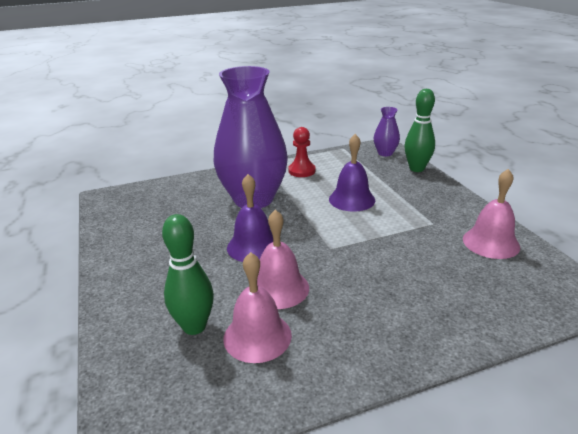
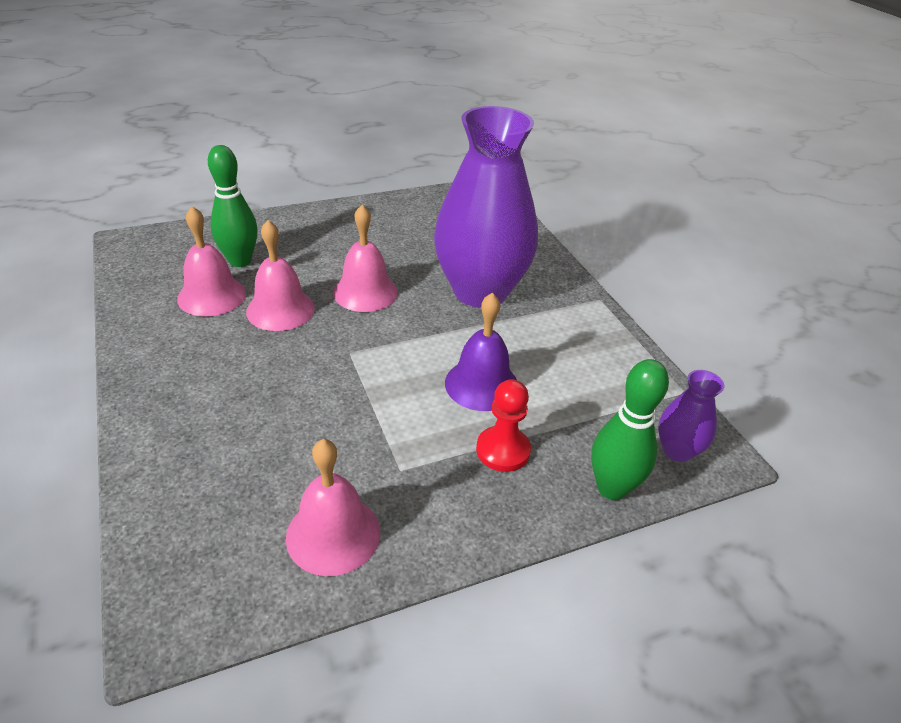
camera: 85 degrees right, 10 degrees up
(253, 246) = (365, 292): purple bell -> pink bell
(302, 171) = (576, 337): red pawn -> red pawn (503, 450)

